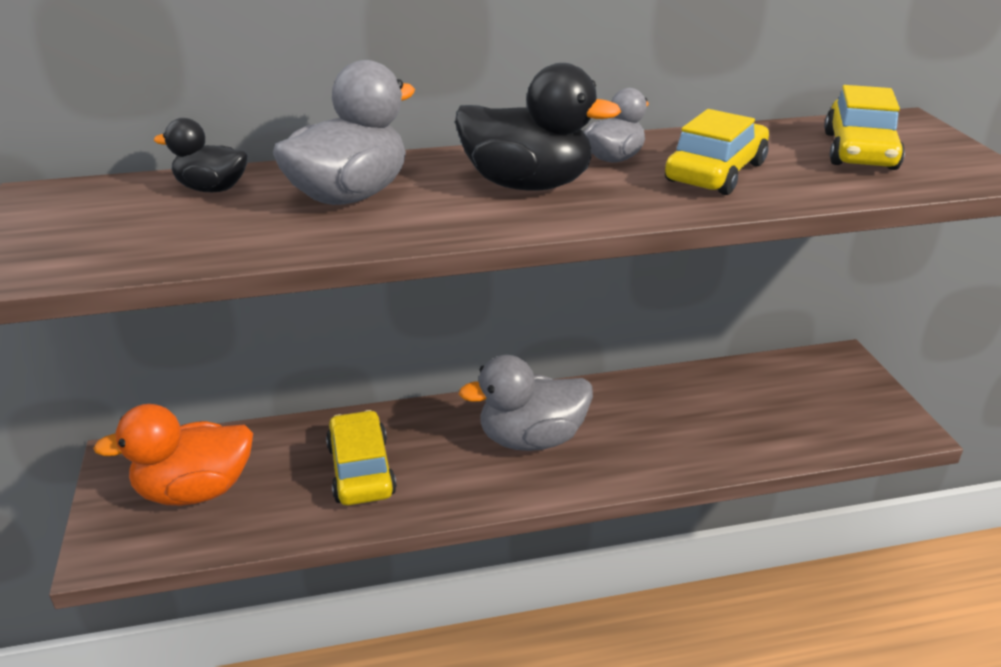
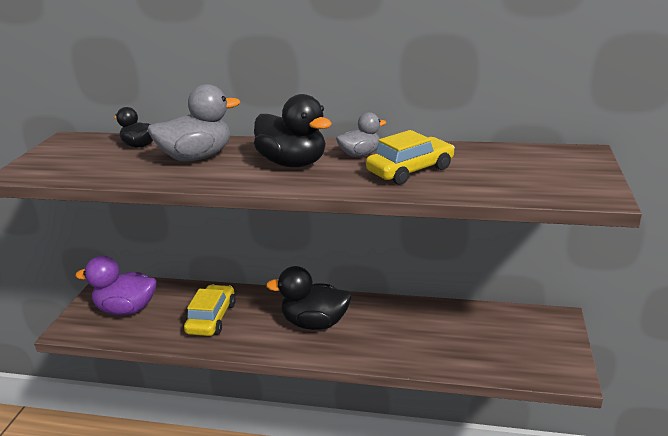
camera: 25 degrees right, 5 degrees down
(195, 491) = (126, 309): orange duck -> purple duck
(531, 439) = (315, 323): grey duck -> black duck
(859, 151) = (523, 169): yellow car -> none

